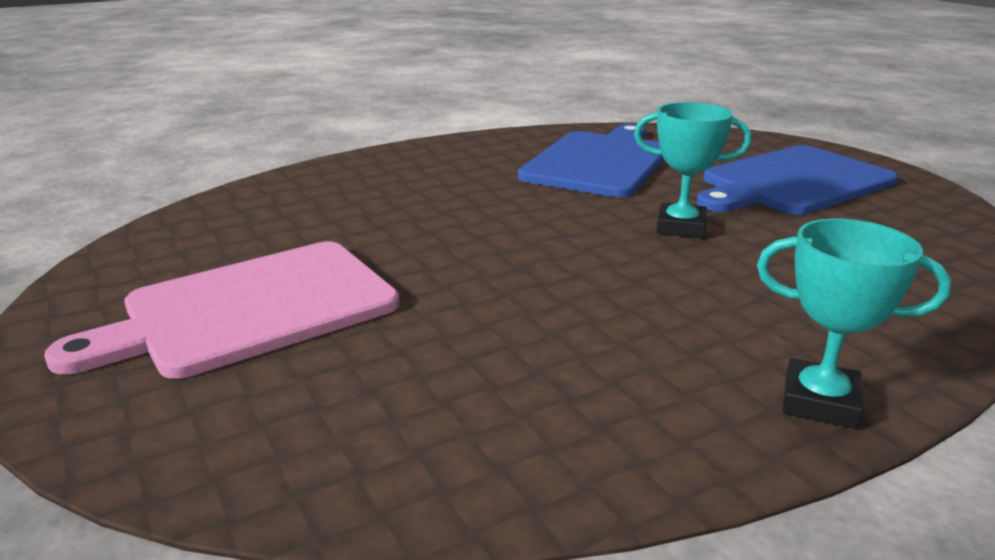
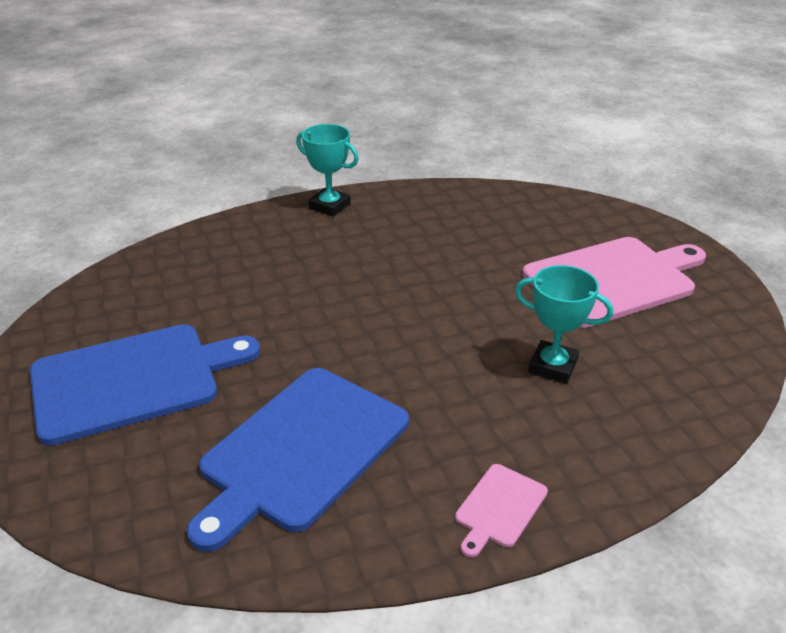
camera: 170 degrees left, 10 degrees up
(436, 152) = (499, 508): none -> pink cutting board
(681, 227) = (298, 325): turquoise trophy -> turquoise trophy (552, 366)

